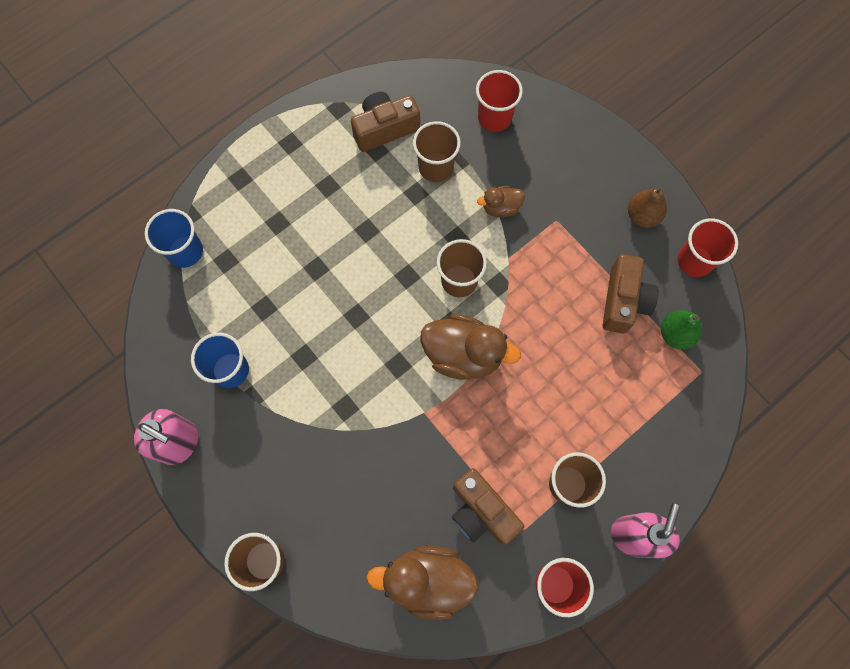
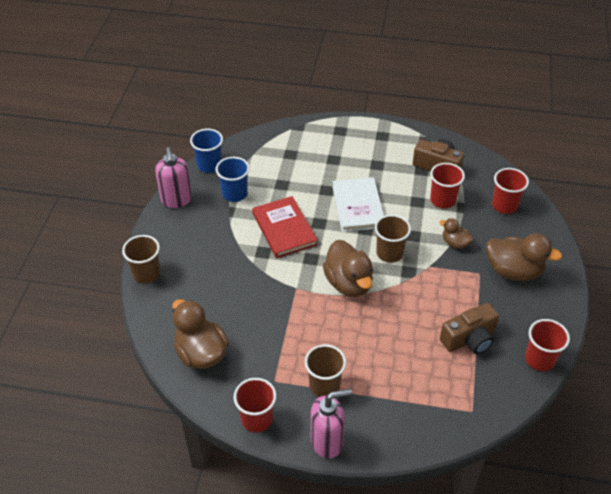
camera: 50 degrees right, 25 degrees down
(185, 251) = (278, 137): blue cup -> blue cup (209, 165)
(332, 359) = (284, 229): none -> red book
(369, 257) = (358, 206): none -> white book
(435, 167) = (443, 200): brown cup -> red cup
(481, 511) = (265, 352): brown camera -> none
(580, 187) = (513, 271): none -> brown duck
(642, 216) = (534, 313): brown pear -> none
(675, 334) = (480, 380): green pear -> none

